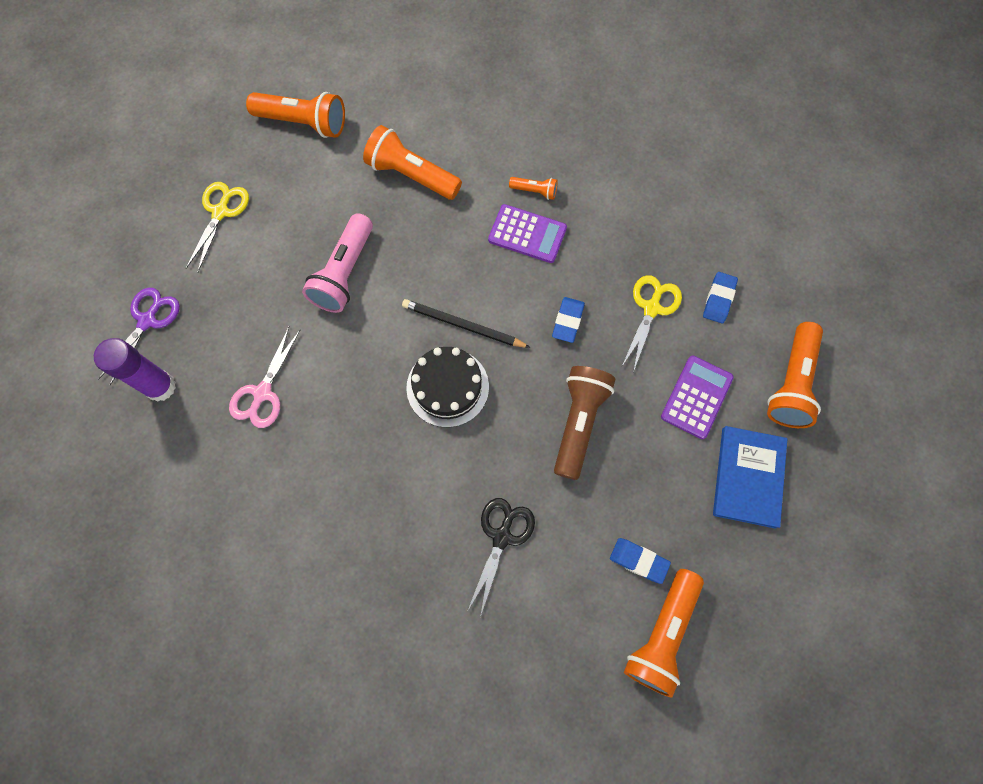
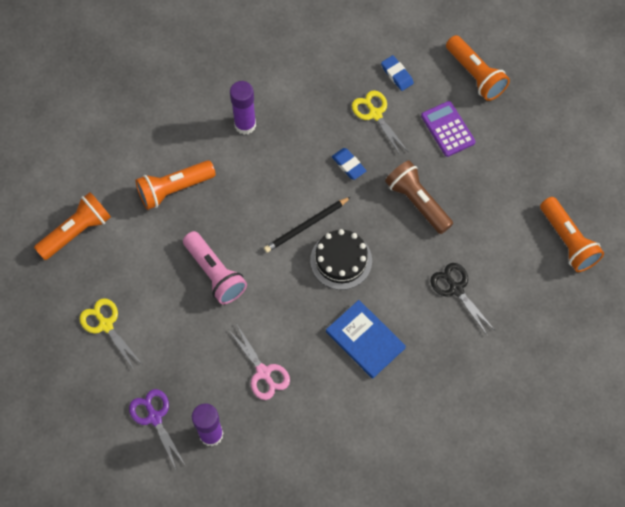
camera: 55 degrees left, 5 degrees down
(527, 234) = (272, 149): purple calculator -> none
(535, 191) = (245, 125): orange flashlight -> purple glue stick
(638, 561) = (520, 225): blue eraser -> none
(748, 477) = (513, 136): blue book -> blue book (365, 340)

